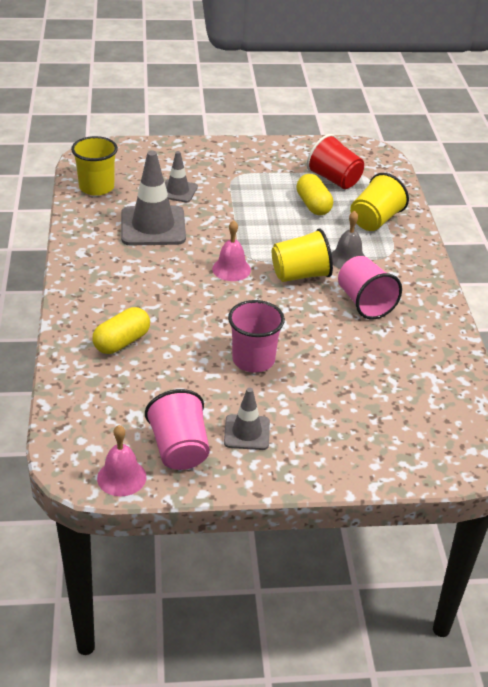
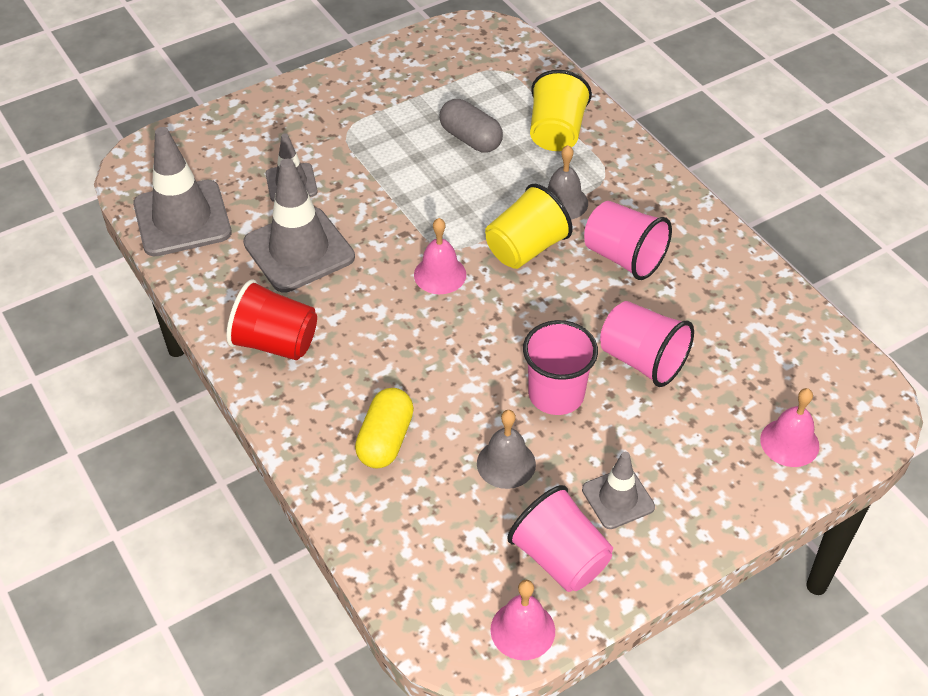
camera: 25 degrees left, 10 degrees up
(96, 187) = (182, 219): yellow cup -> grey traffic cone
(188, 384) = (506, 463): none -> grey bell
(313, 205) = (470, 139): yellow capsule -> grey capsule
(329, 363) = (642, 360): none -> pink cup
(334, 180) = (469, 90): red cup -> red cup (275, 343)
(397, 450) = (789, 442): none -> pink bell

